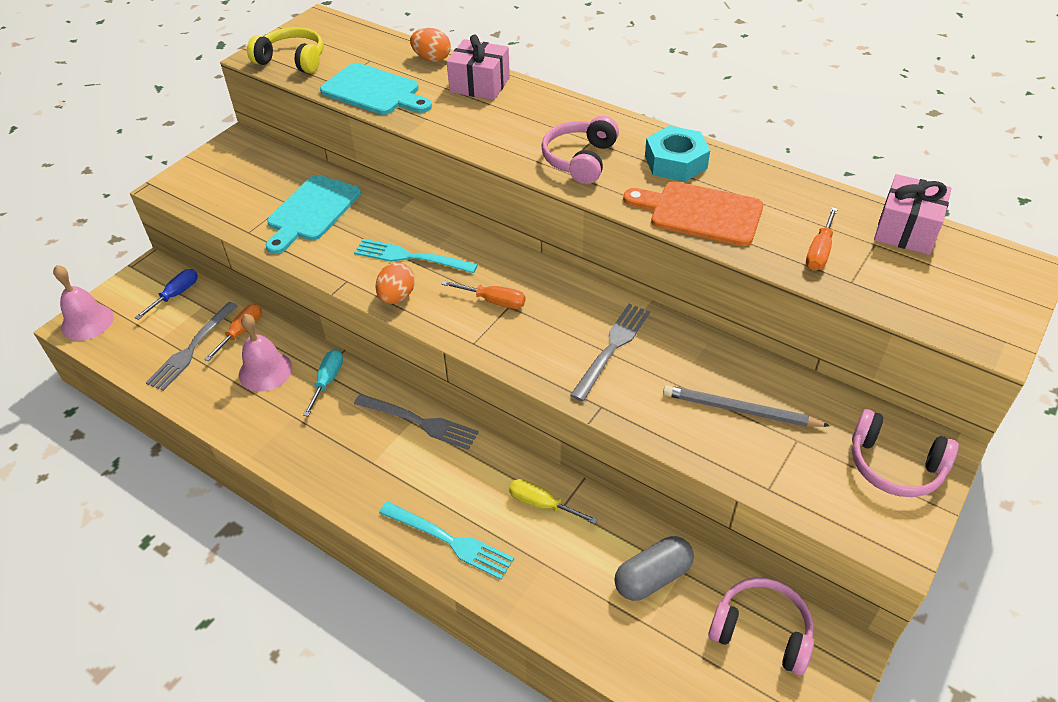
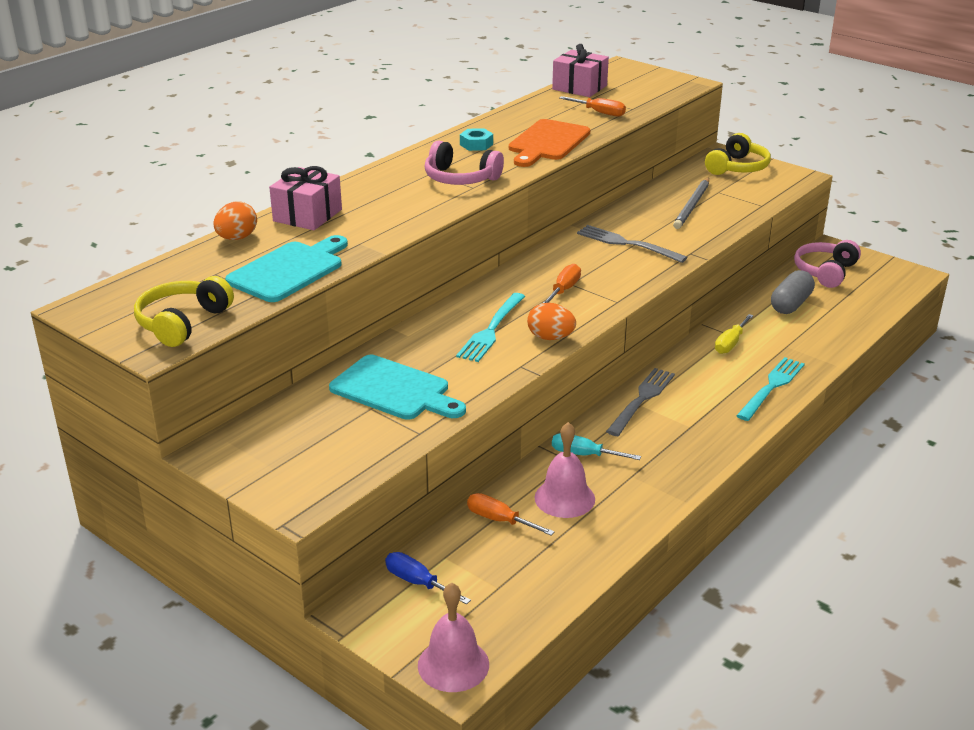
camera: 85 degrees left, 15 degrees down
(191, 349) = (521, 558): grey fork -> none
(652, 577) = (791, 304): grey capsule -> grey capsule turned 60 degrees clockwise
(675, 162) = (476, 144): turquoise nut -> turquoise nut, size x0.59
(894, 465) = (737, 167): pink headphones -> yellow headphones

